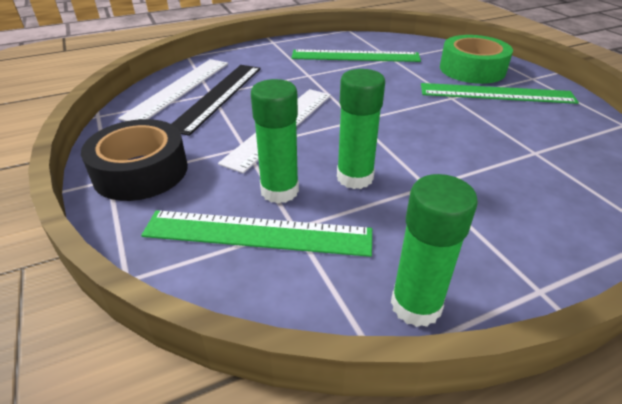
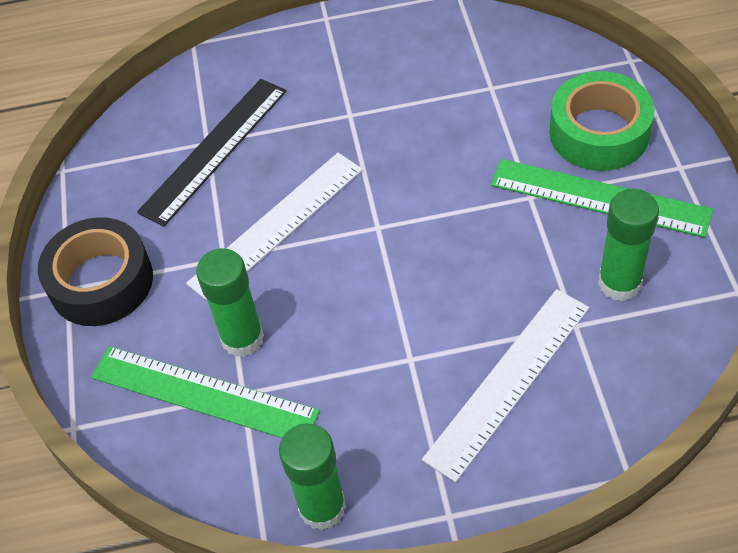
camera: 20 degrees right, 15 degrees up
(179, 89) = (168, 125): white ruler -> white ruler (508, 381)
(355, 56) = (436, 74): green ruler -> none
(355, 177) = (332, 332): green glue stick -> green glue stick (619, 283)

